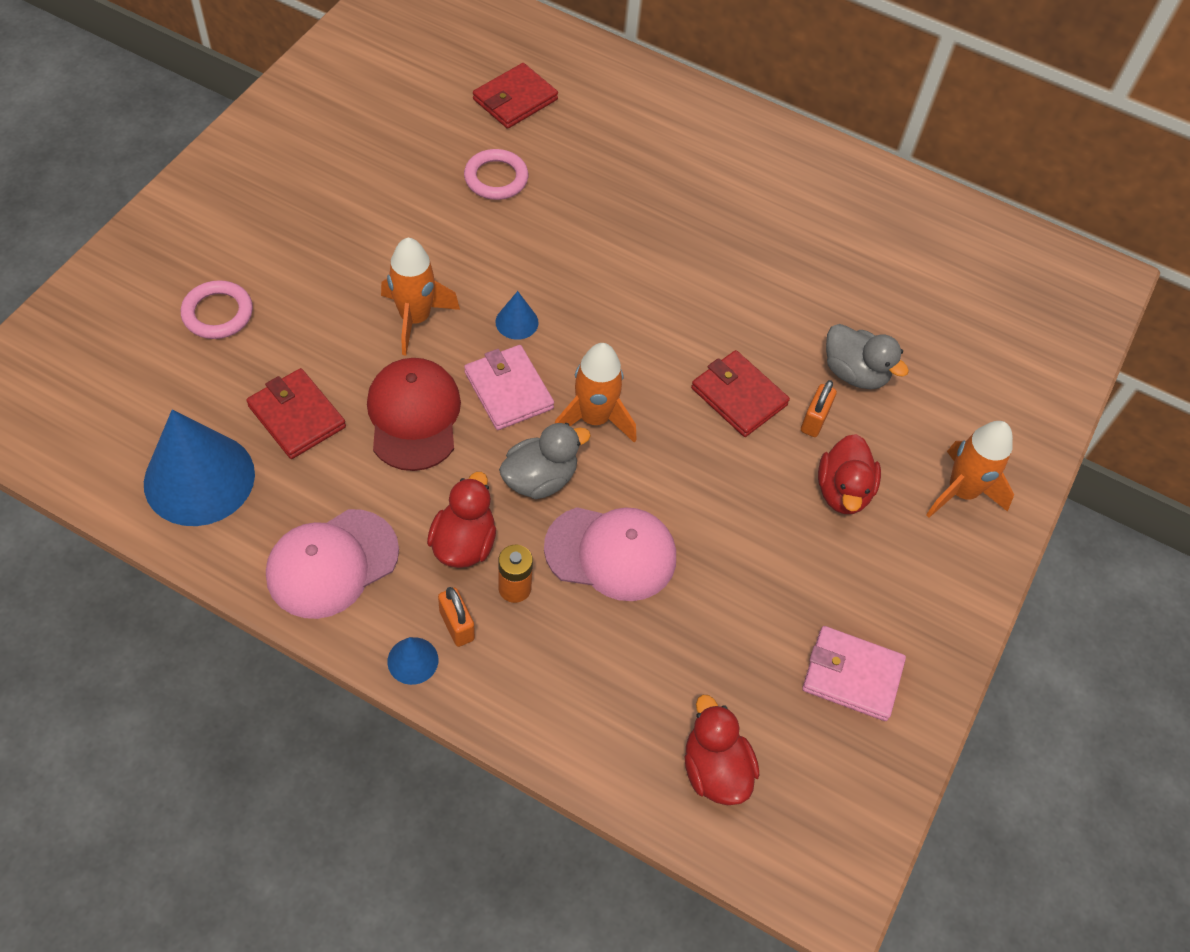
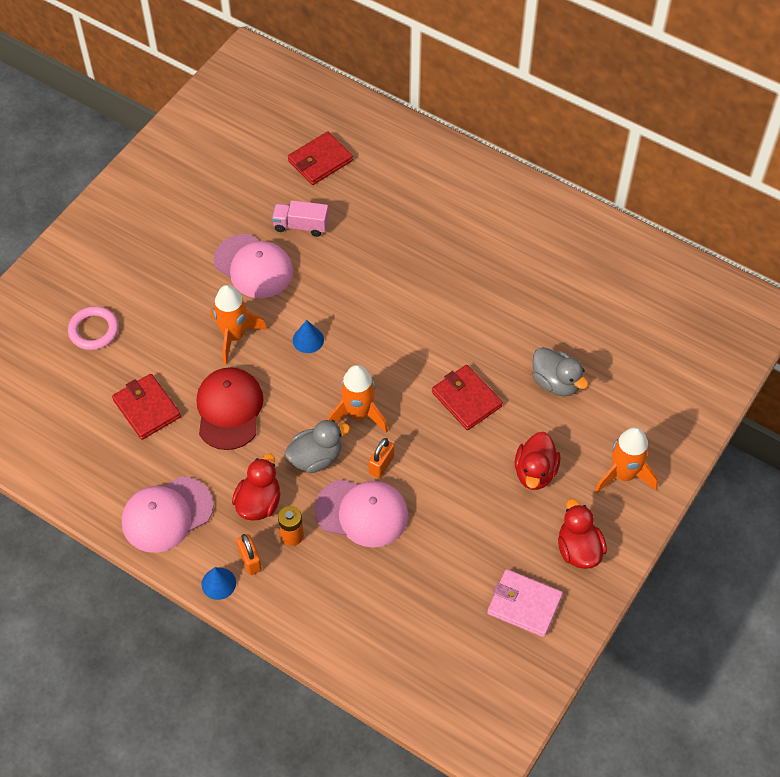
camera: 10 degrees right, 0 degrees up
(199, 478) = (78, 452): blue cone -> none
(436, 229) = (253, 266): none -> pink cap
(496, 178) = (301, 226): pink ring -> pink truck
(508, 390) = (298, 392): pink wallet -> none
(715, 769) = (420, 665): red duck -> red duck (578, 549)
(814, 420) = (520, 418): orange padlock -> orange padlock (381, 465)

